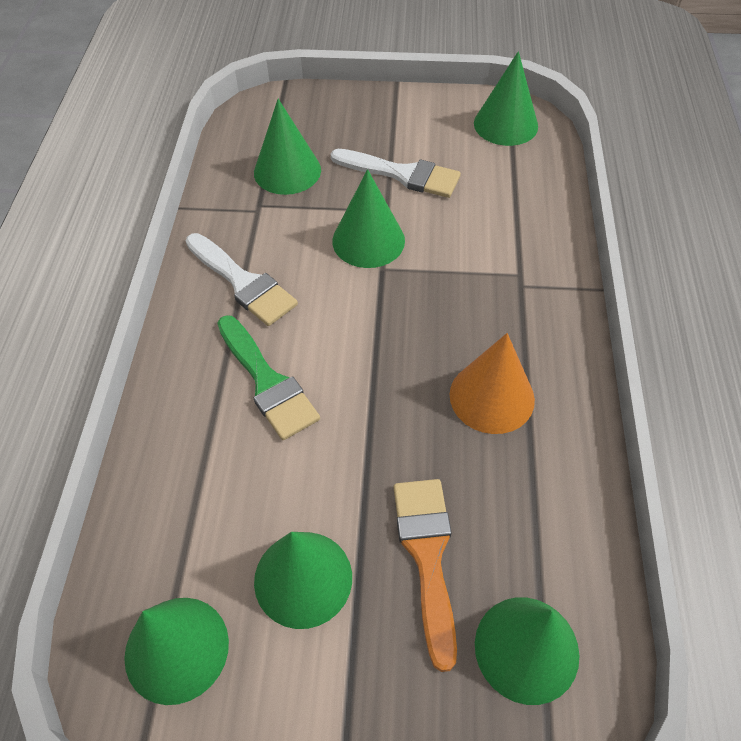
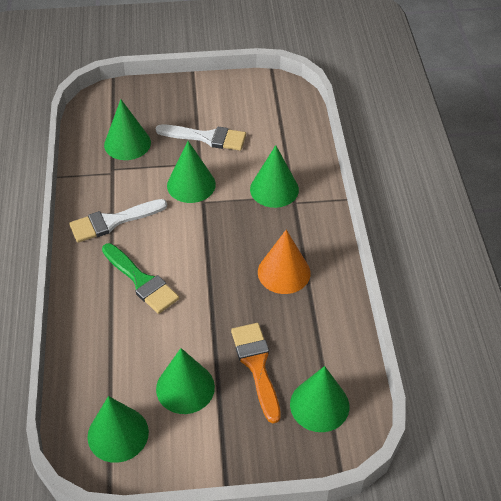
camera: 10 degrees left, 5 degrees down
(243, 283) = (112, 221): white brush -> white brush turned 120 degrees clockwise
(505, 124) = (272, 95): green cone -> green cone (274, 189)

